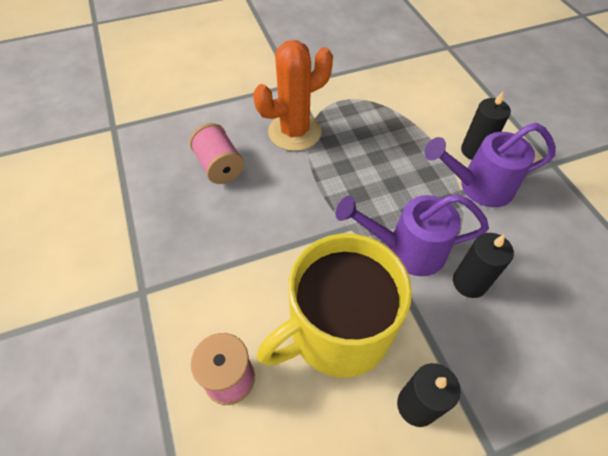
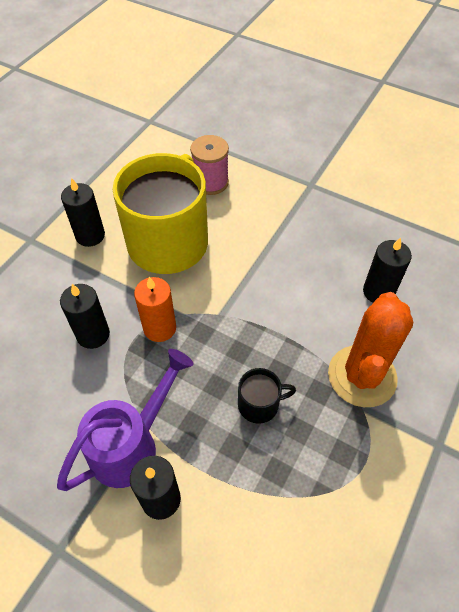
camera: 140 degrees right, 0 degrees up
(219, 166) = (378, 292): pink spool -> black candle
(374, 157) = (259, 404): none -> black mug
(407, 250) = (160, 328): purple watering can -> orange candle

